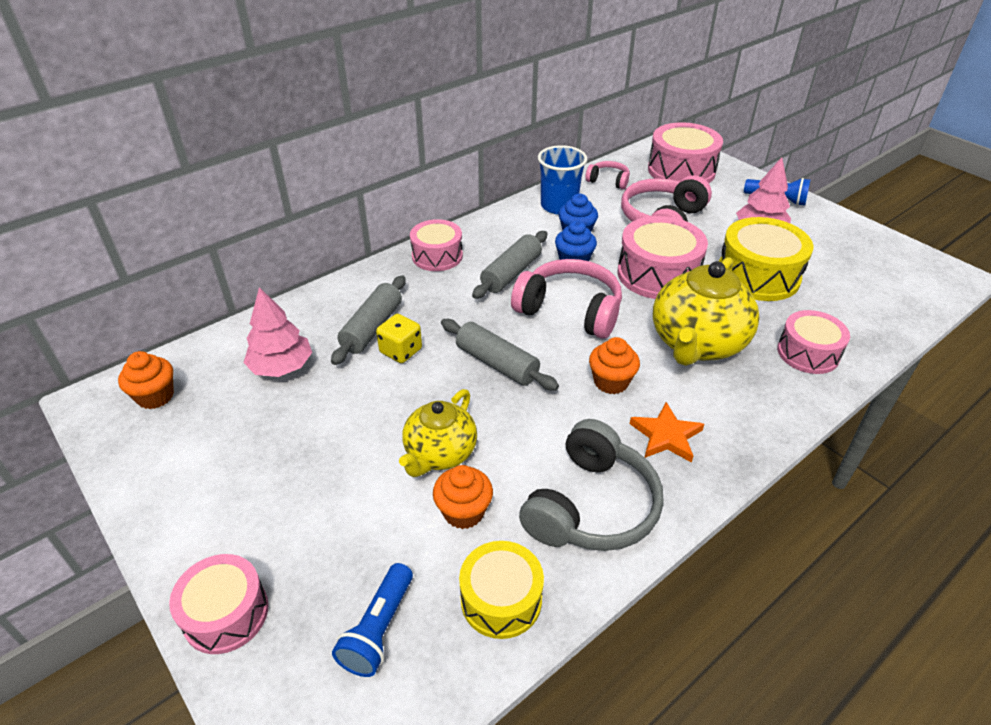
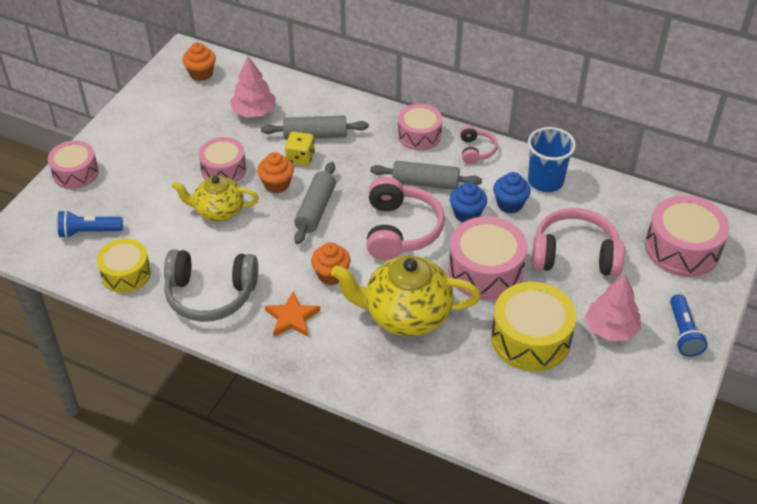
camera: 65 degrees right, 5 degrees up
(463, 512) = (179, 237): orange cupcake -> orange cupcake (277, 184)
(608, 181) = (616, 201): pink headphones -> pink headphones (476, 150)
(808, 353) = (437, 388): pink drum -> pink drum (223, 169)

